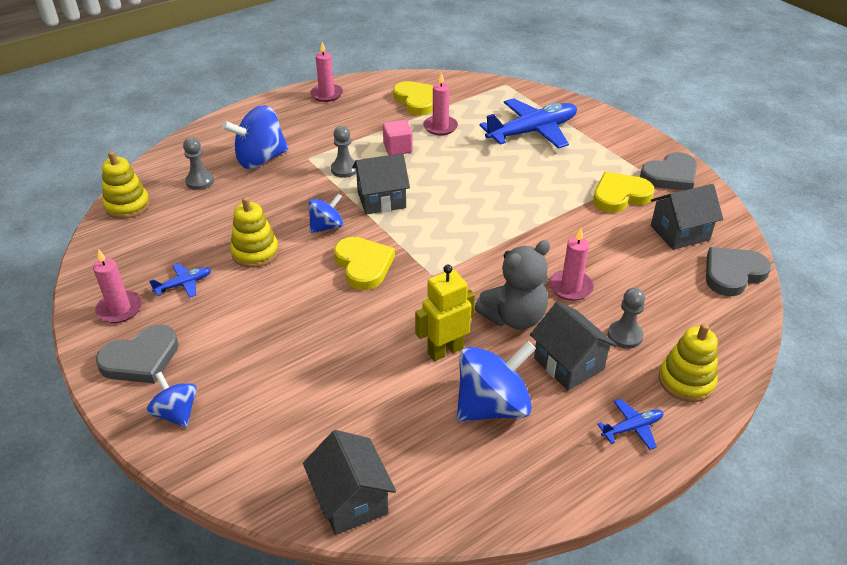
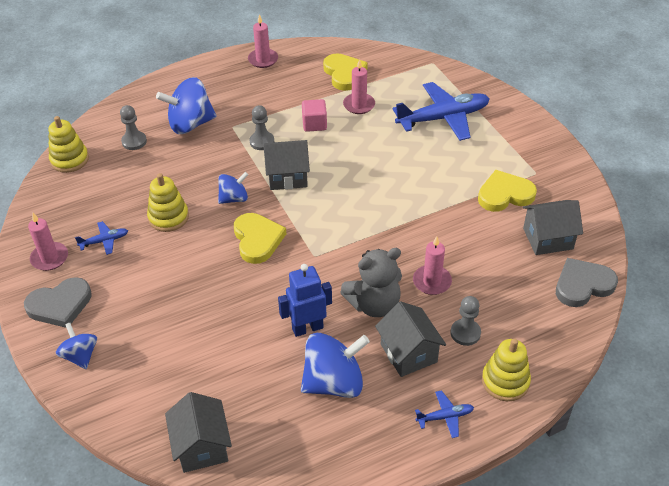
camera: 10 degrees right, 5 degrees up
(445, 350) = (307, 328): yellow robot -> blue robot
(670, 176) = (559, 178): grey heart -> none

